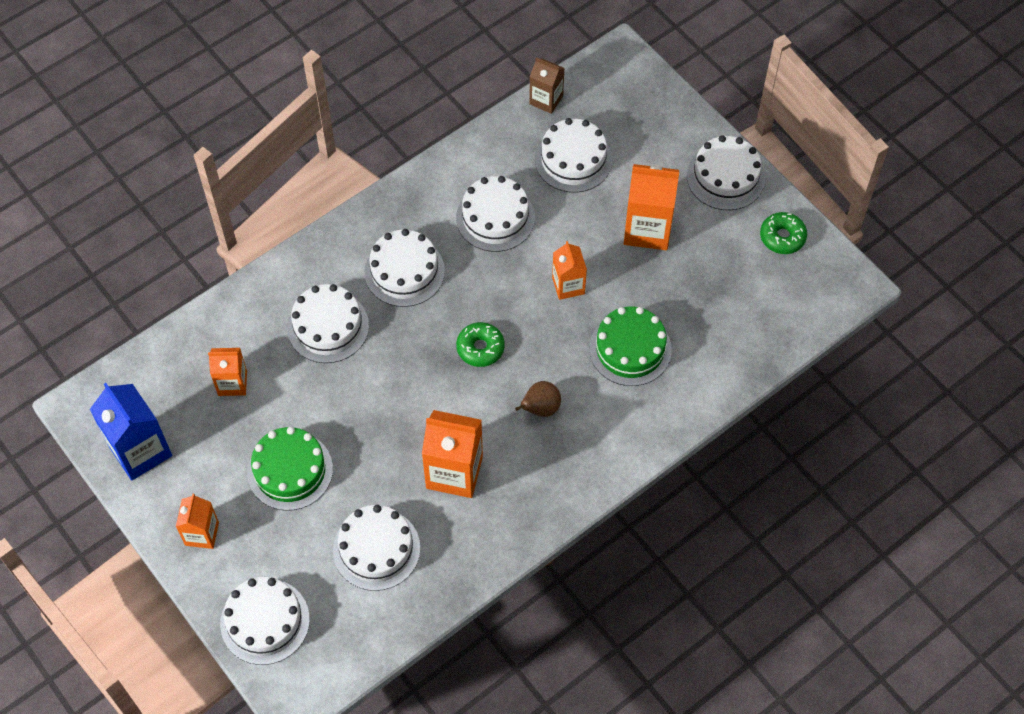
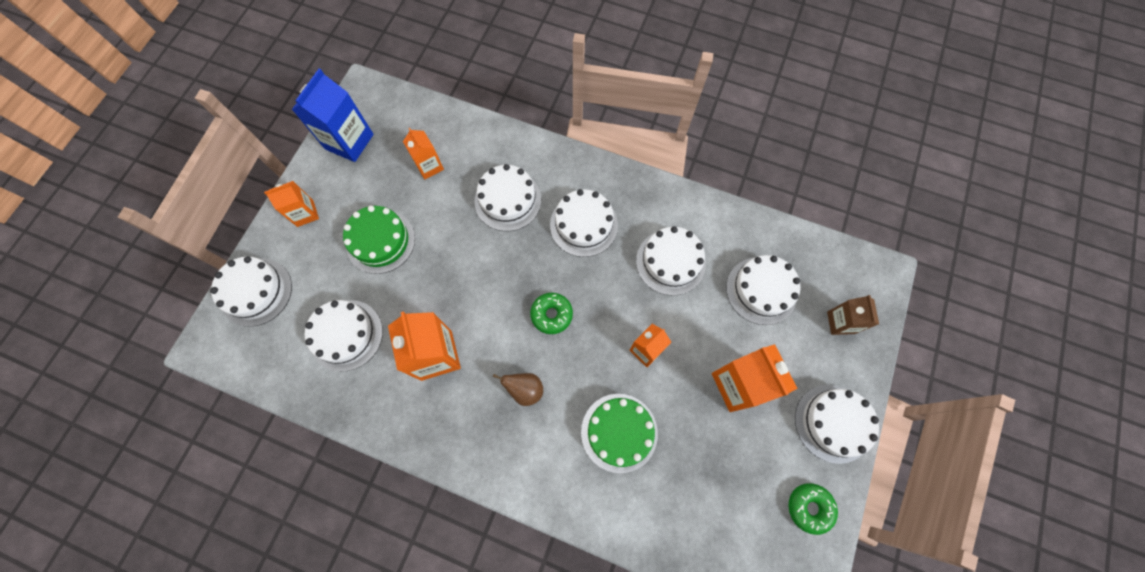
camera: 60 degrees right, 10 degrees up
(546, 100) = (800, 240): brown carton -> brown carton (840, 322)

